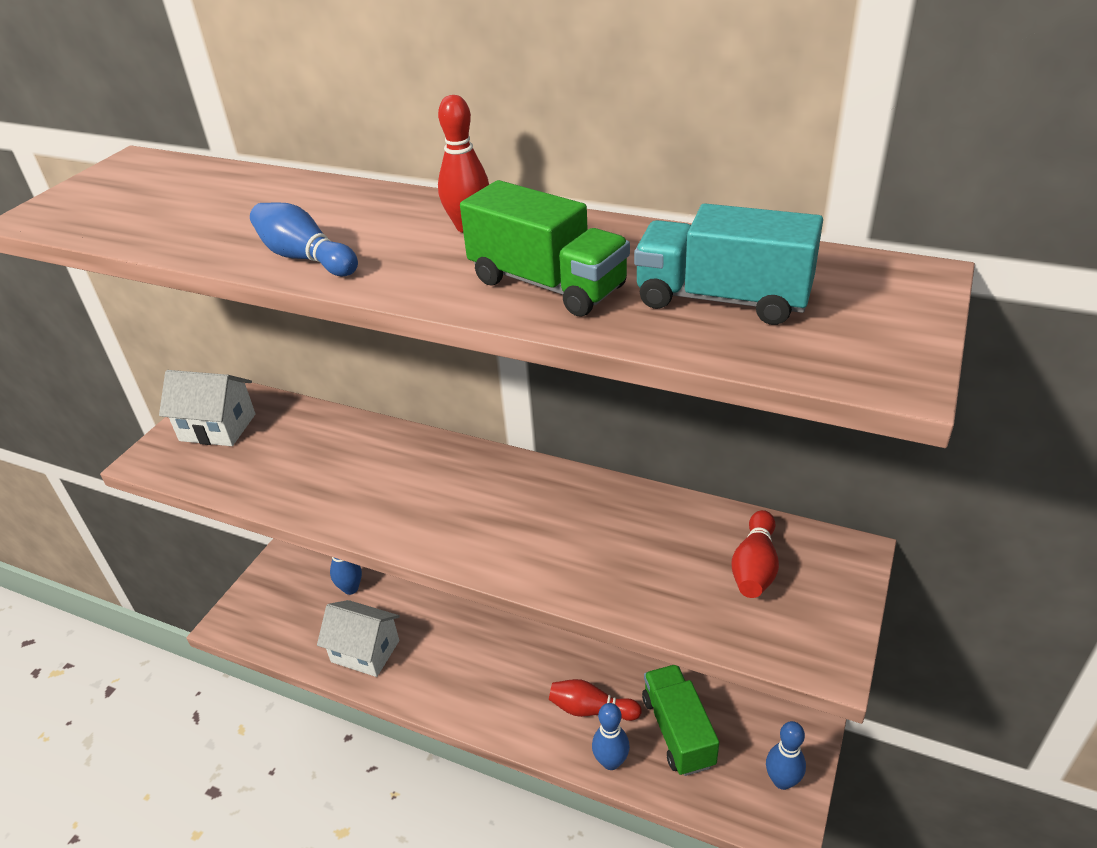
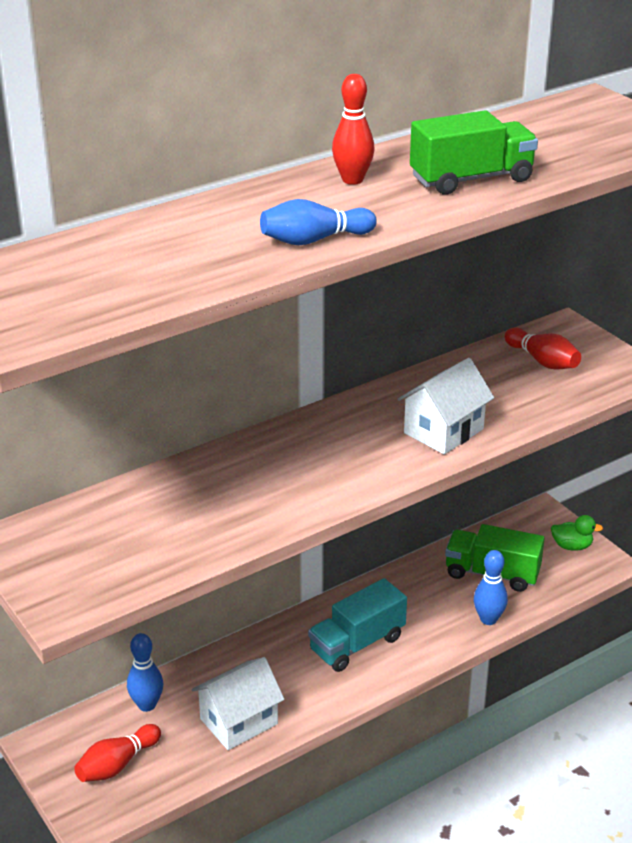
camera: 60 degrees left, 5 degrees down
(217, 427) = (66, 553): white house -> white house (443, 431)
(591, 709) = (433, 608): red bowling pin -> red bowling pin (117, 765)
(722, 299) = (554, 144): turquoise truck -> turquoise truck (357, 644)
(782, 780) = (572, 546): blue bowling pin -> green duck

